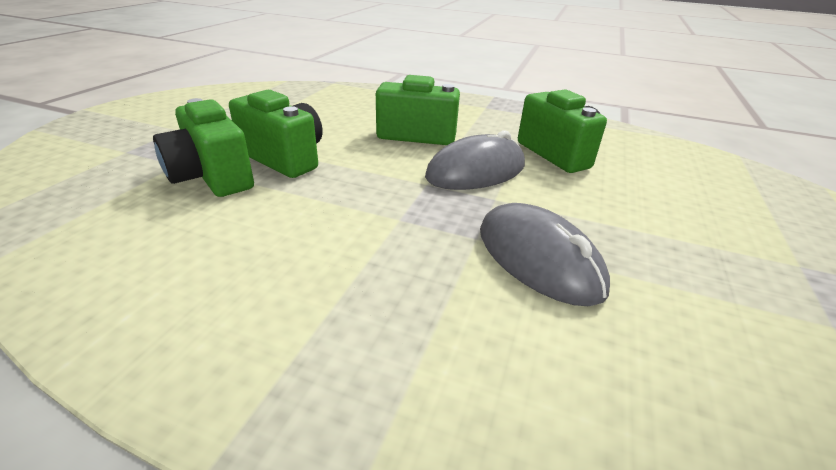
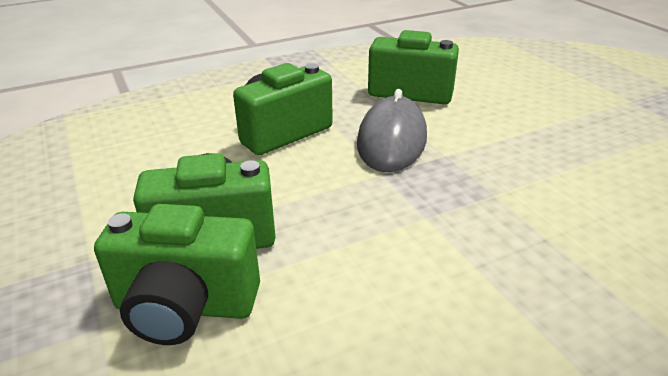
camera: 45 degrees left, 0 degrees up
(538, 259) = (547, 182): grey mouse -> none

